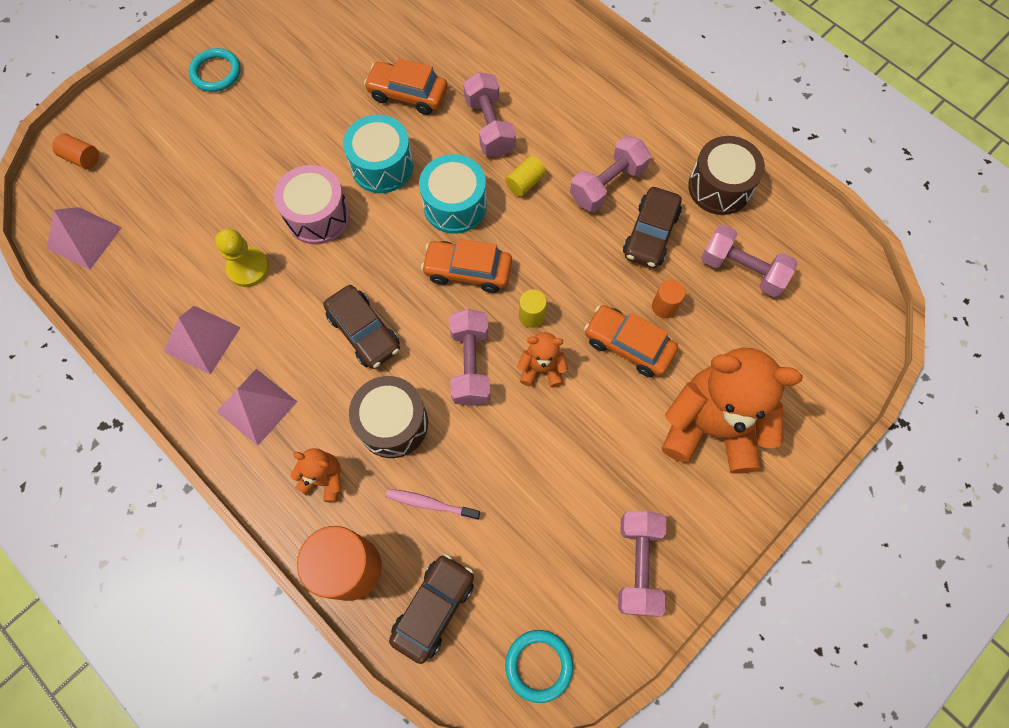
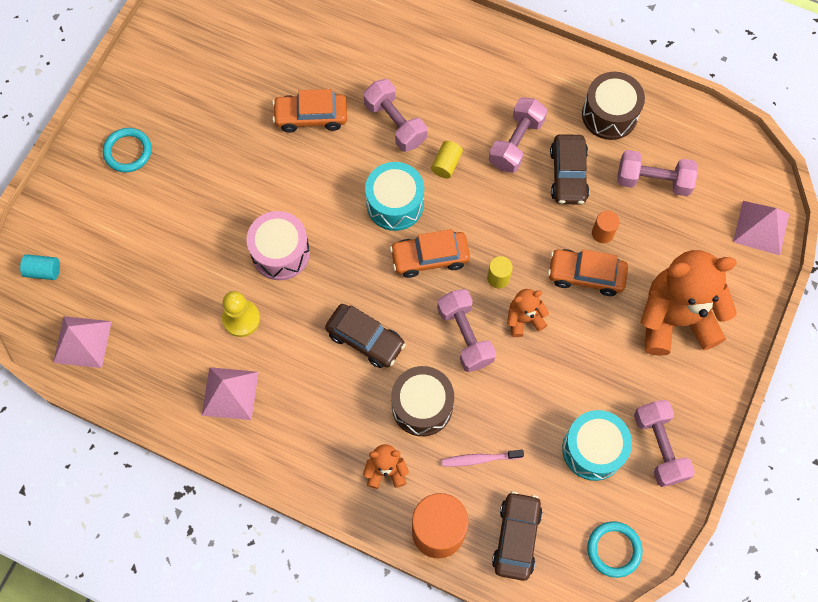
camera: 20 degrees left, 0 degrees up
(82, 158) = (43, 271): orange cylinder -> turquoise cylinder
(256, 406) = (303, 432): pink pyramid -> pink pyramid (761, 228)
(382, 166) = (317, 190): turquoise drum -> turquoise drum (593, 449)

